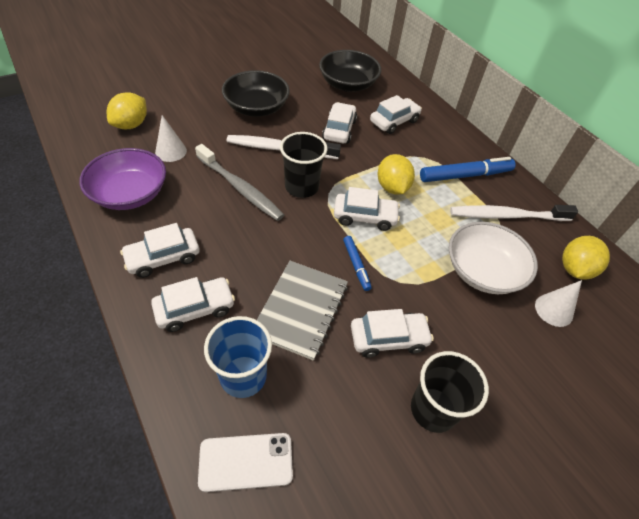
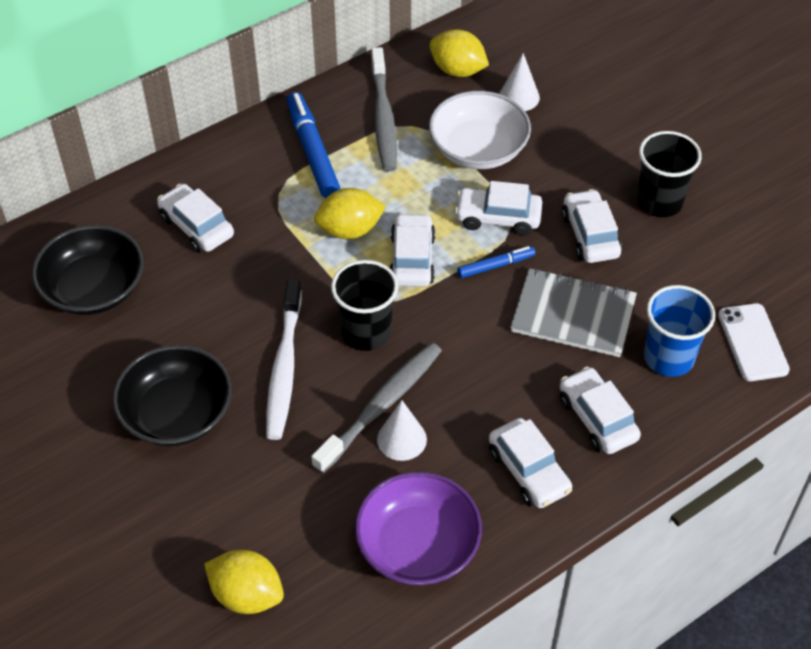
camera: 90 degrees left, 0 degrees up
(171, 151) = (310, 516): white cone -> white cone (402, 439)
(339, 130) = (226, 295): white car -> white car (498, 218)
(507, 216) = (383, 118): white toothbrush -> grey toothbrush

